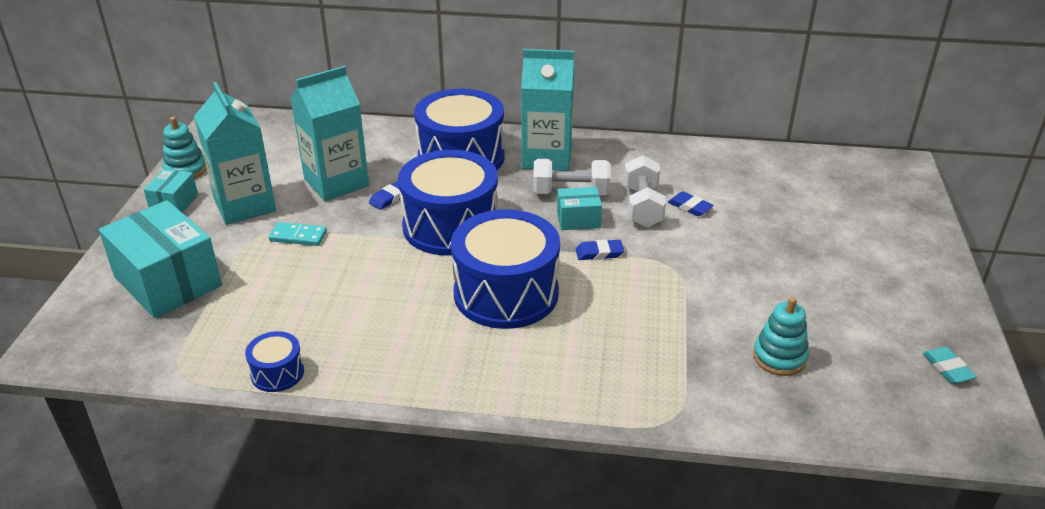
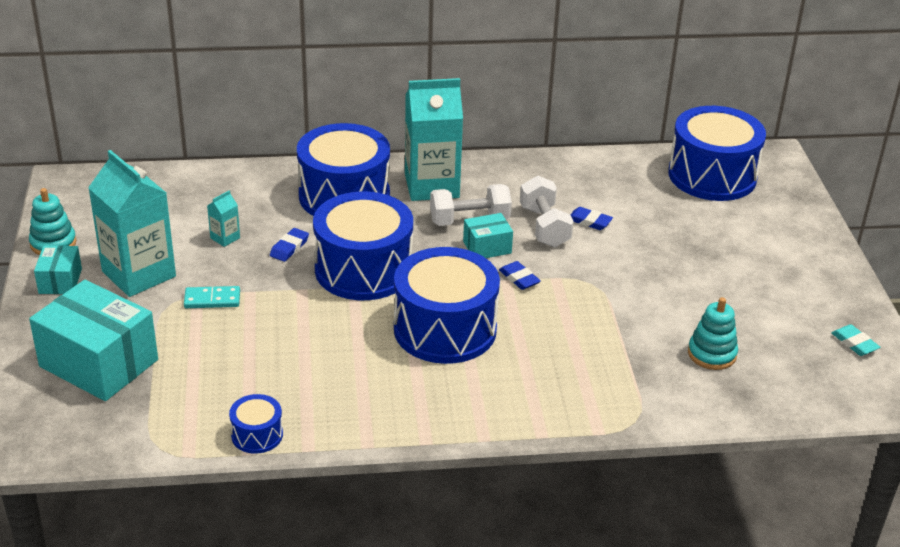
camera: 15 degrees left, 0 degrees up
(336, 182) = (225, 238): turquoise carton -> turquoise carton, size x0.41
(599, 253) = (519, 278): blue eraser -> blue eraser turned 75 degrees clockwise
(831, 177) = (712, 175): none -> blue drum

